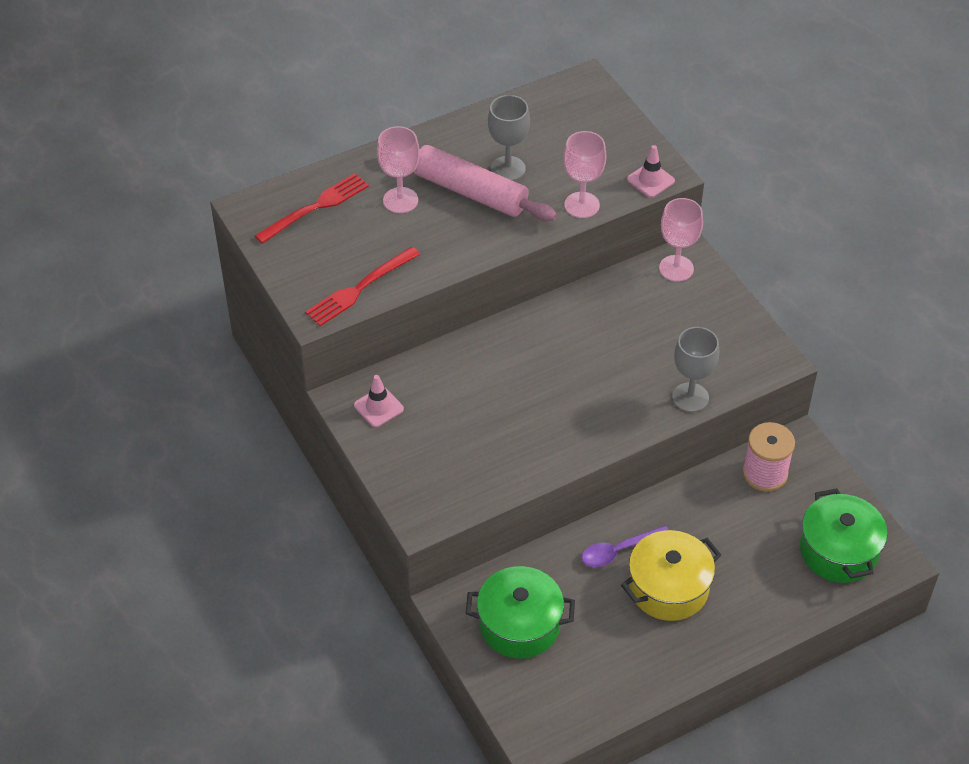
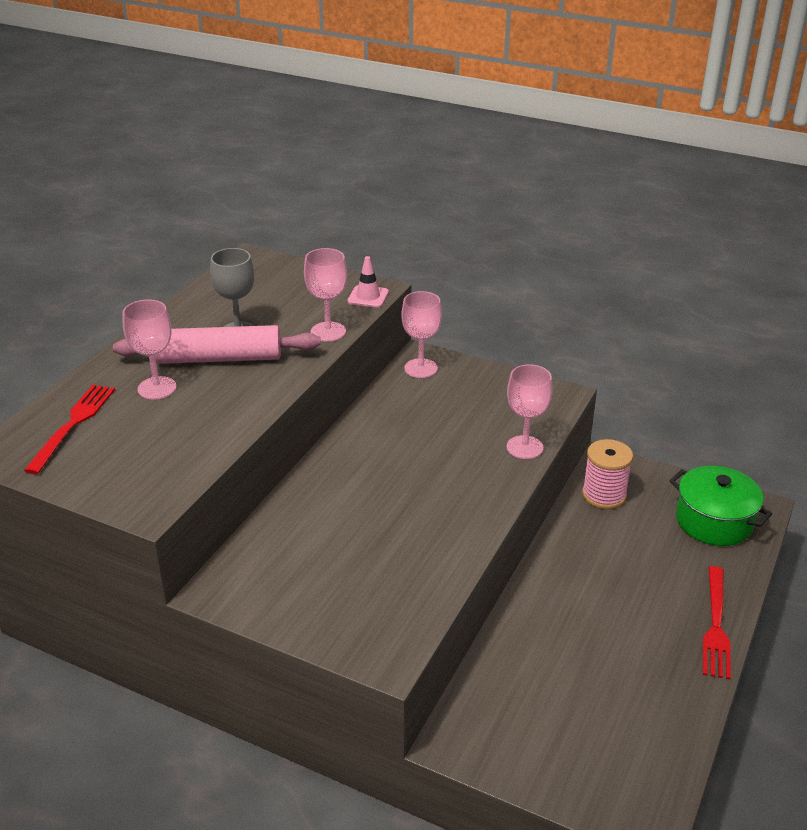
camera: 35 degrees left, 15 degrees down
(359, 289) = (177, 469): red fork -> red fork (716, 626)
(378, 407) = (255, 582): pink traffic cone -> none
(519, 625) = (530, 723): green pot -> none
(619, 551) = (553, 611): purple spoon -> none
(668, 588) = (622, 618): yellow pot -> none
(690, 397) = (524, 447): grey goblet -> pink goblet

